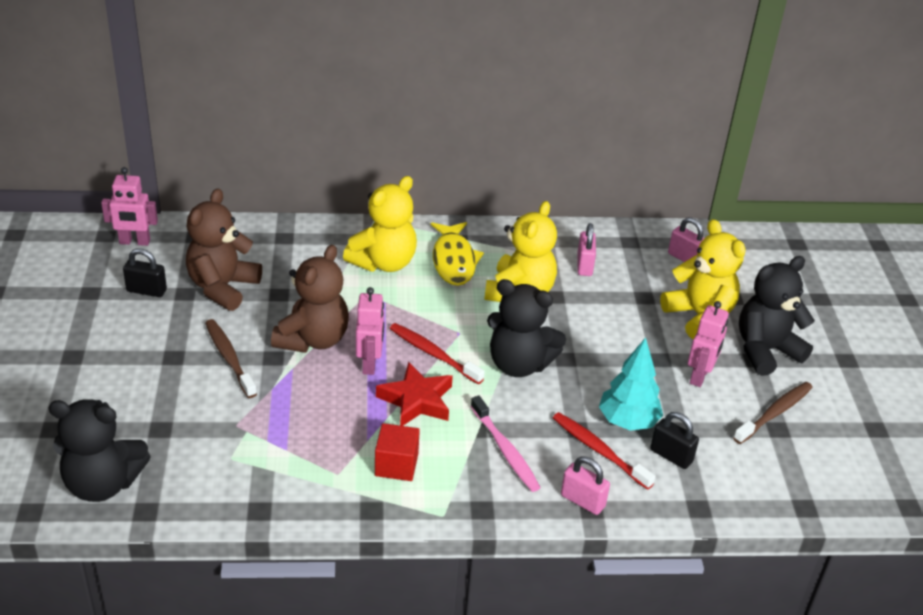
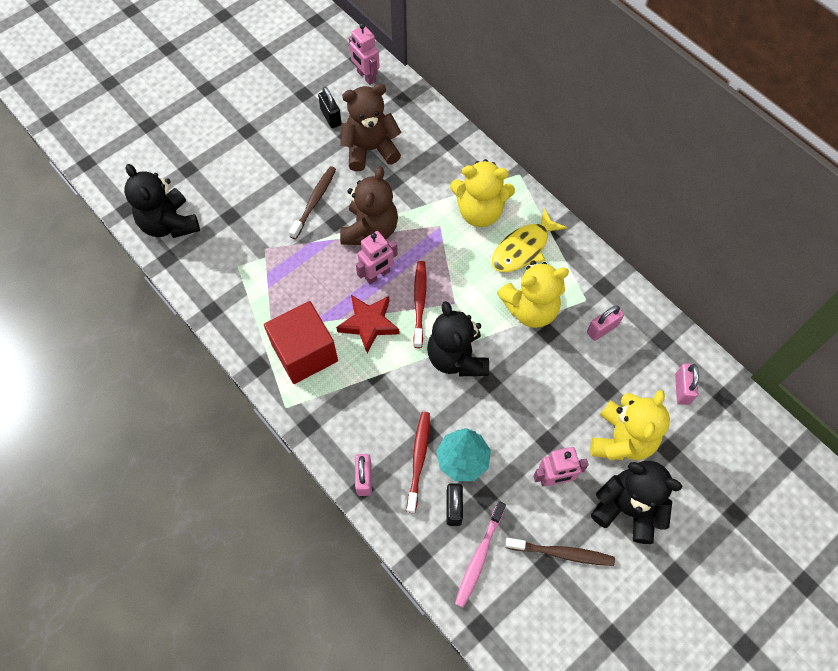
camera: 55 degrees right, 25 degrees up
(313, 339) = (370, 230): brown teddy bear -> brown teddy bear turned 60 degrees counterclockwise
(396, 465) = (305, 353): red cube -> red cube, size x1.74
(505, 450) = (370, 404): pink toothbrush -> pink toothbrush (479, 557)

